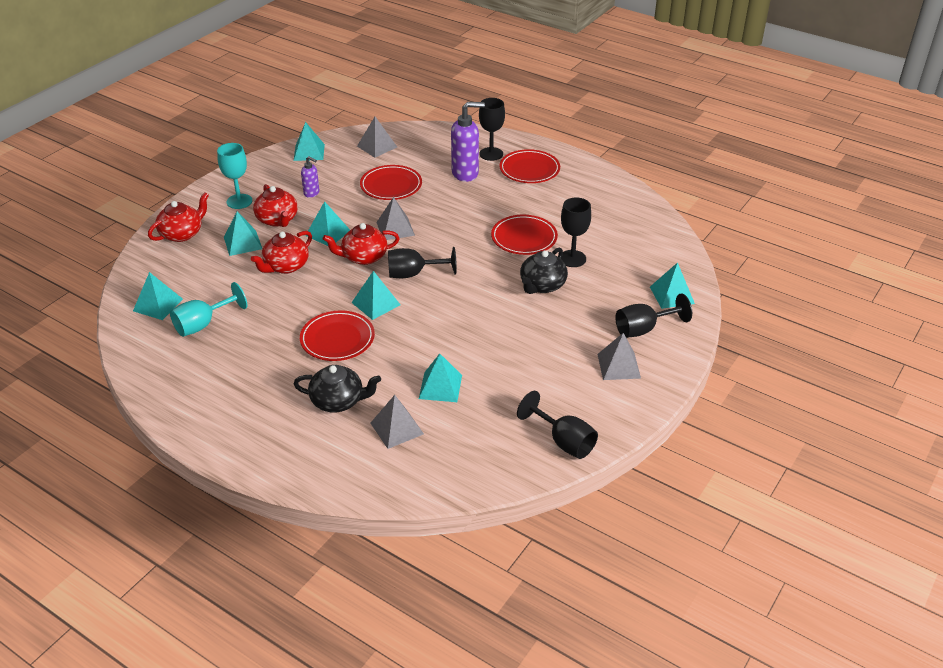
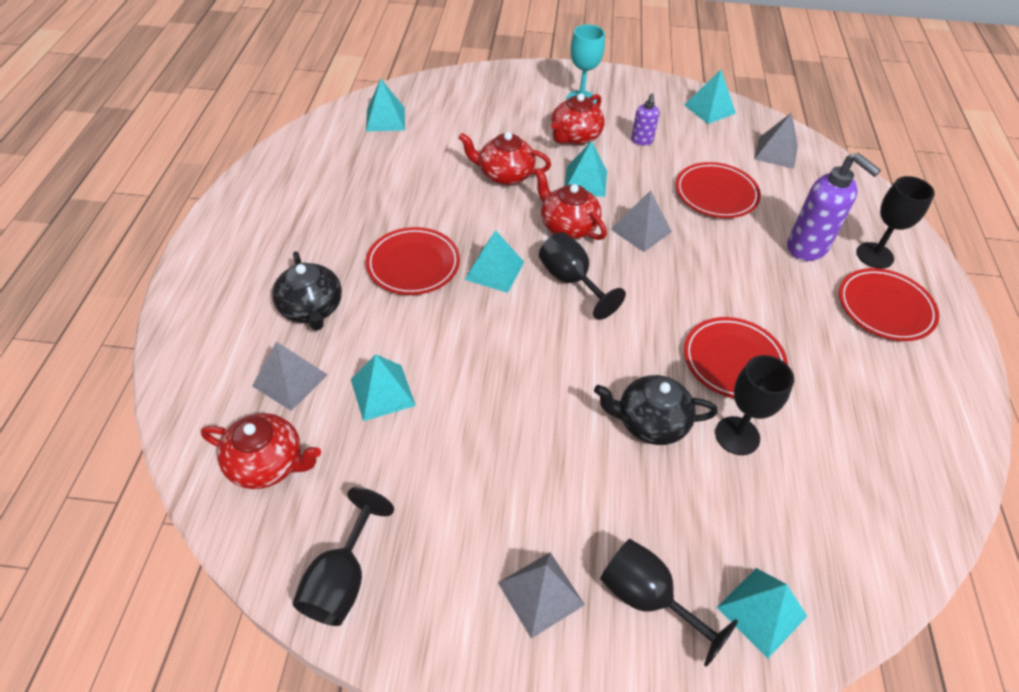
camera: 60 degrees right, 10 degrees up
(182, 234) = (500, 87): red teapot -> red teapot (268, 463)
(203, 324) = (375, 159): turquoise goblet -> none
(243, 243) = (518, 130): turquoise pyramid -> none

